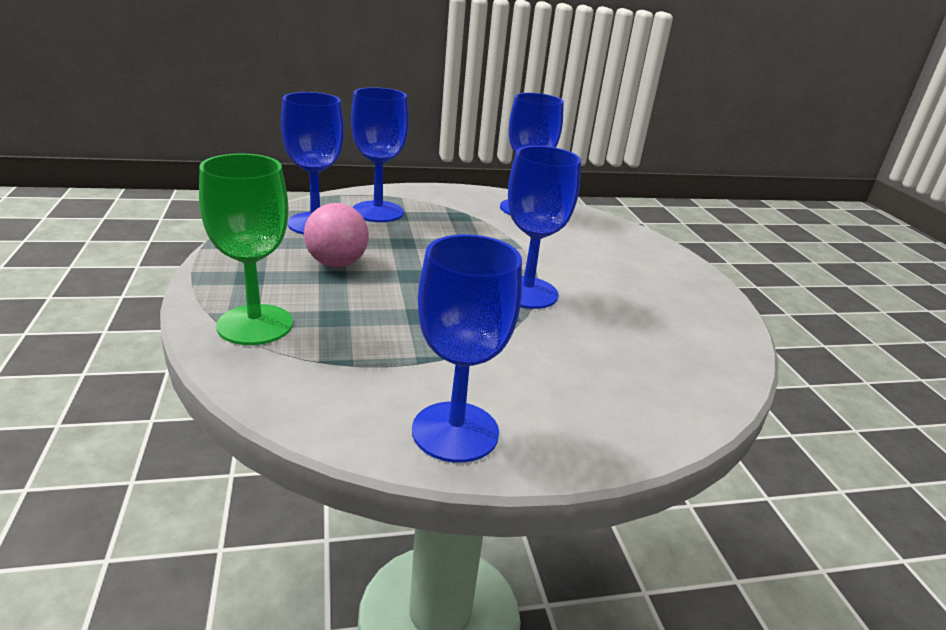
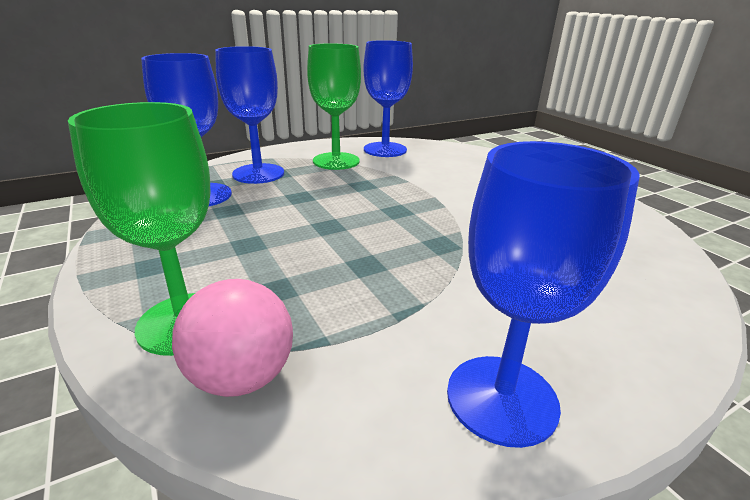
camera: 15 degrees left, 0 degrees up
(336, 263) = (245, 230): pink ball -> pink ball (242, 377)
(462, 212) = (336, 161): none -> green goblet
(527, 293) = (445, 219): blue goblet -> none

